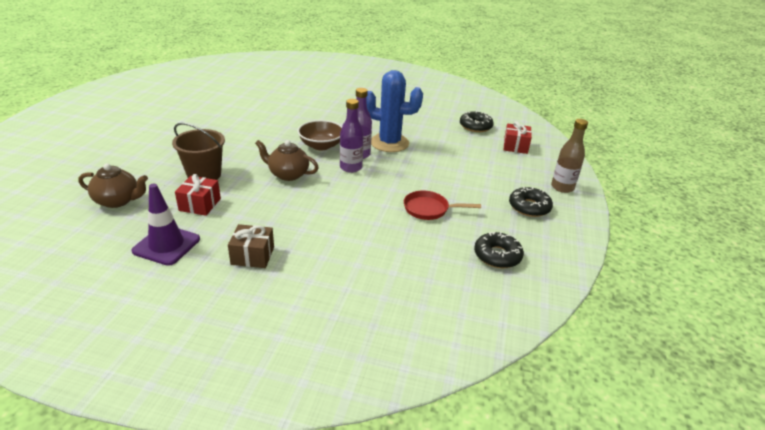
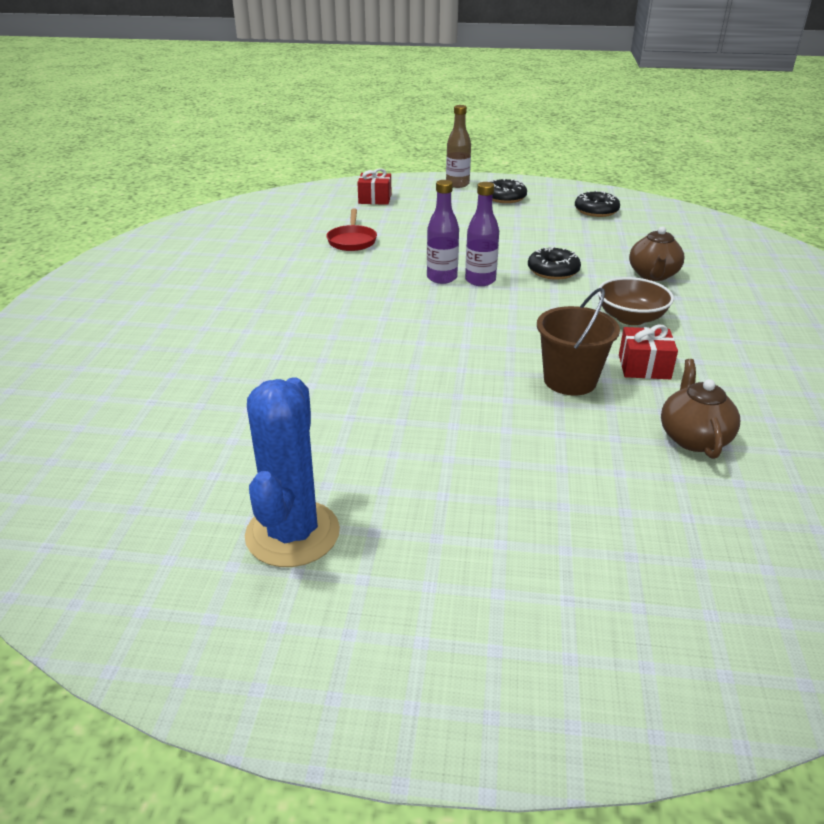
camera: 95 degrees left, 0 degrees up
(166, 245) = (742, 369): purple traffic cone -> none
(252, 255) = (705, 314): brown gift -> none
(288, 174) = (524, 318): brown teapot -> brown teapot (653, 275)
(321, 146) = (429, 305): brown bowl -> brown bowl (630, 318)
(389, 143) = (398, 262): blue cactus -> blue cactus (292, 533)
(429, 209) = (543, 237): red pan -> red pan (352, 241)
(475, 126) = (327, 216): black donut -> black donut (553, 271)

